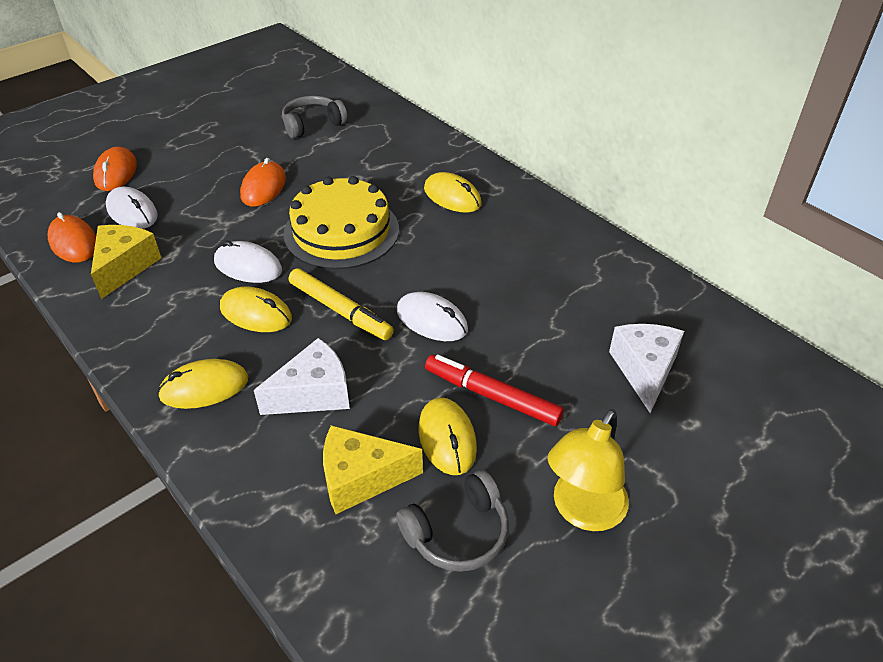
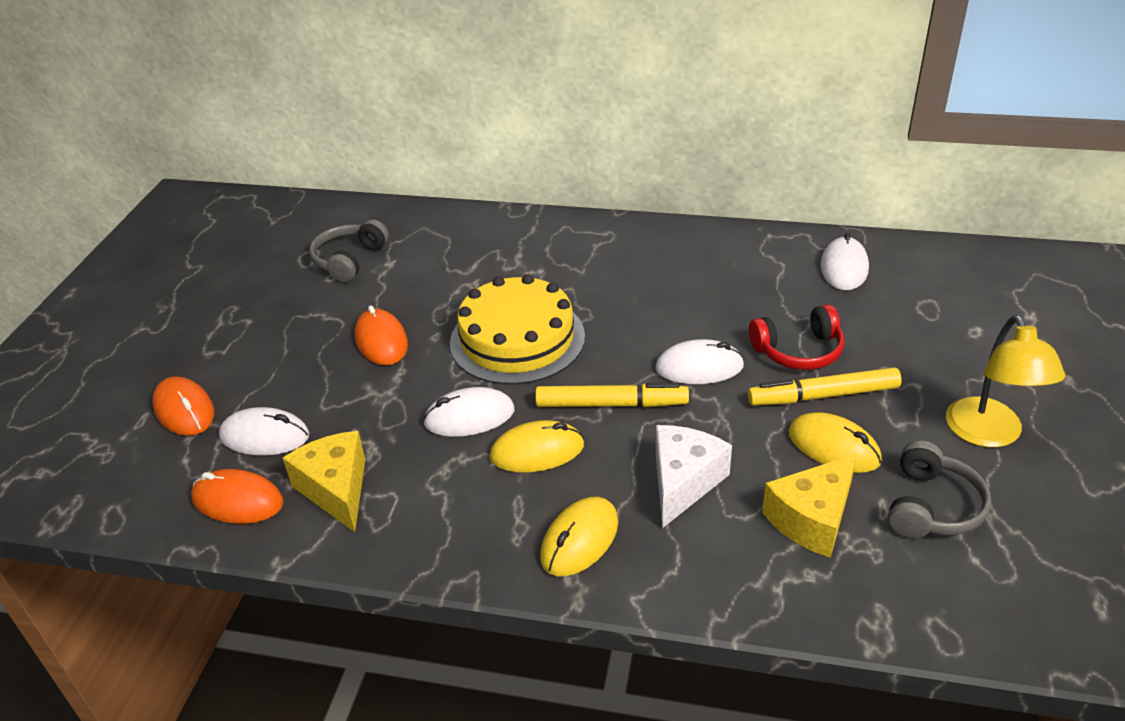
camera: 35 degrees left, 5 degrees down
(452, 196) = (577, 259): yellow mouse -> none
(492, 396) = (823, 396): red marker -> yellow marker
(520, 351) = (798, 351): none -> red headphones
(645, 370) = (901, 312): white cheese -> none
(646, 308) = (844, 268): none -> white mouse

